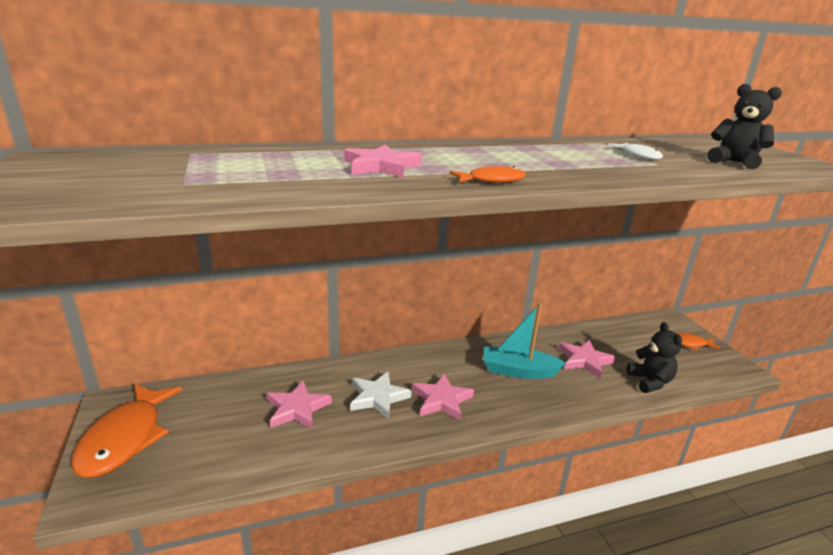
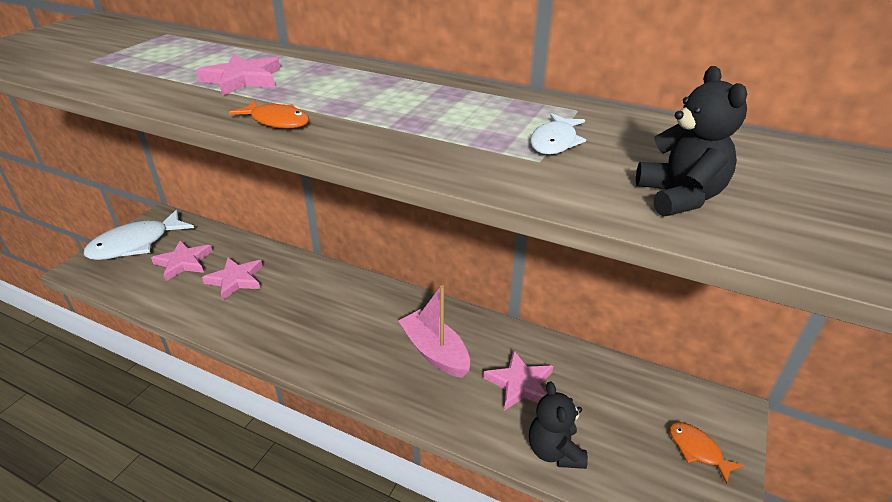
camera: 45 degrees right, 10 degrees up
(125, 438) = (136, 244): orange fish -> white fish
(378, 397) = (293, 304): white star -> none
(441, 400) = (332, 335): pink star -> pink star (183, 262)
(518, 371) = (435, 352): turquoise boat -> pink boat
(650, 382) = (554, 451): black teddy bear -> black teddy bear turned 135 degrees clockwise

